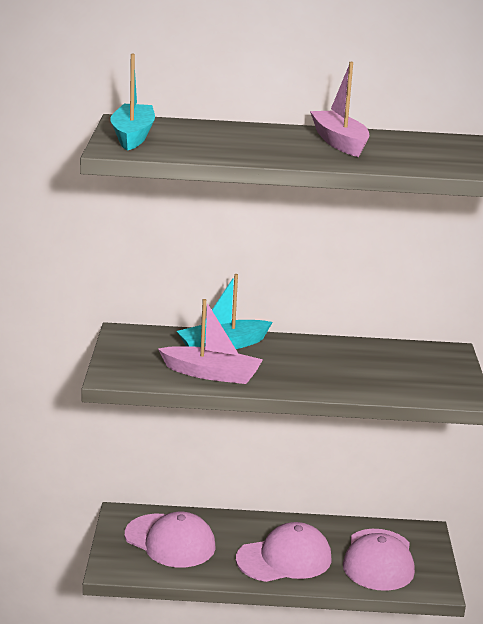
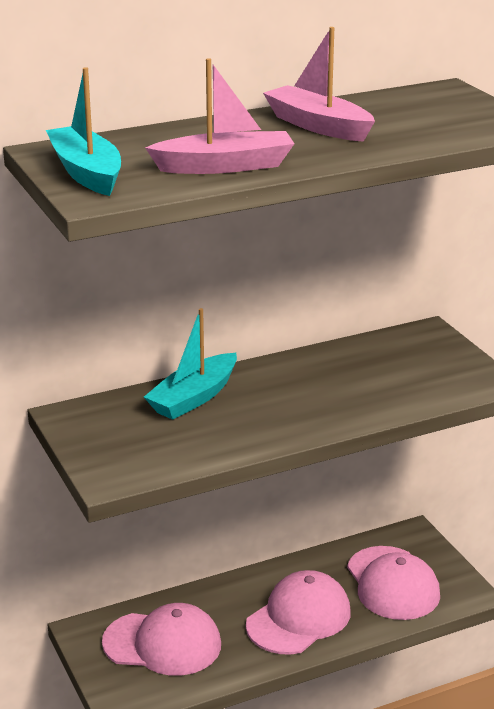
camera: 25 degrees left, 5 degrees up
(212, 374) = (217, 439): pink boat -> pink boat (225, 166)

